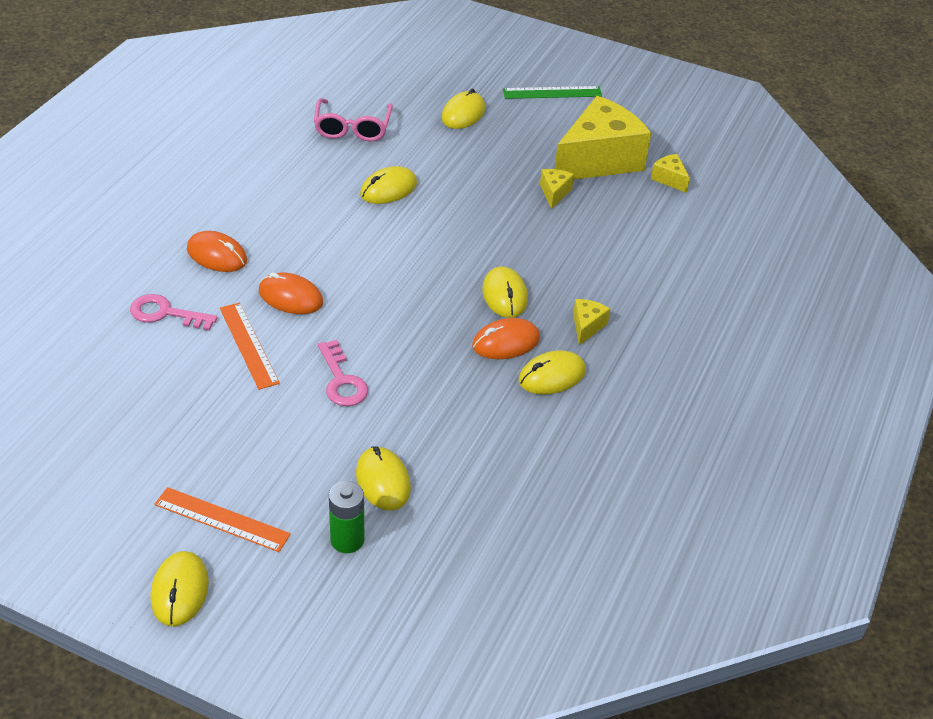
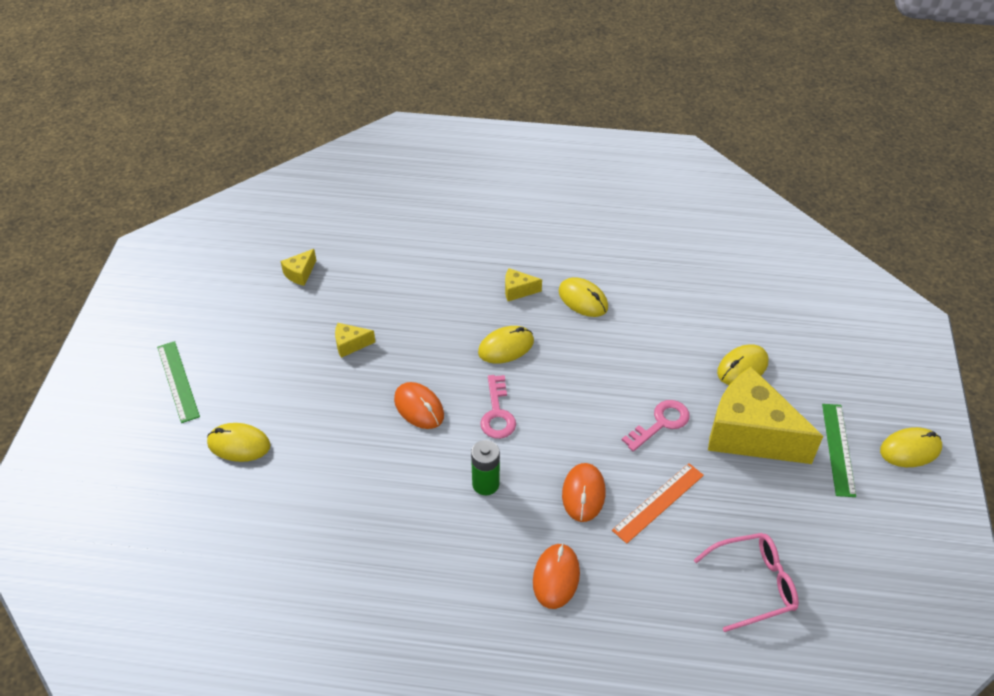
camera: 105 degrees left, 5 degrees up
(166, 313) = (656, 585): pink key -> pink key (497, 413)
(222, 519) = (838, 449): orange ruler -> green ruler
(347, 540) = (804, 371): green battery -> green battery (485, 484)
(352, 128) = (296, 534): pink glasses -> pink glasses (753, 584)
(388, 189) = (392, 469): yellow mouse -> none
(506, 342) = (561, 333): orange mouse -> orange mouse (419, 407)
(598, 160) = (287, 324): yellow cheese -> yellow cheese (750, 434)

